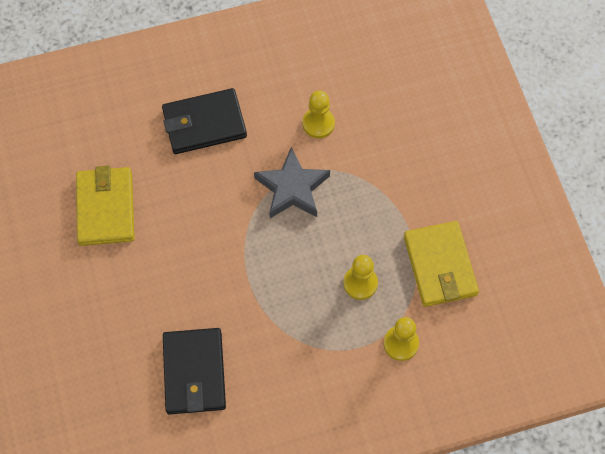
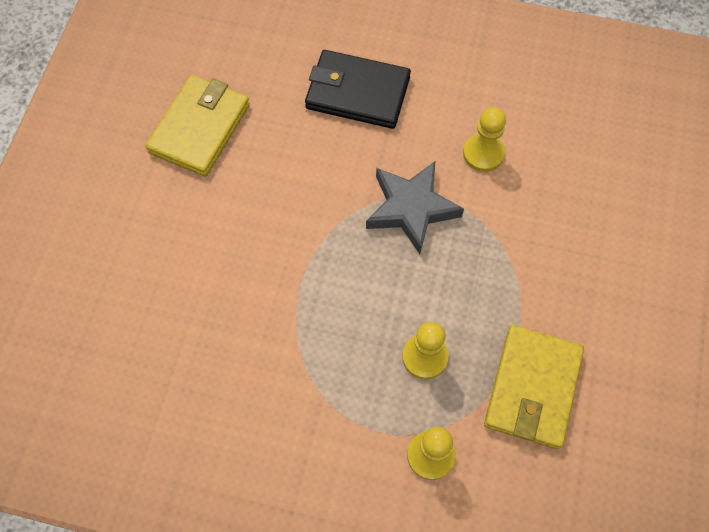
camera: 30 degrees right, 0 degrees up
(194, 373) = (177, 355): black wallet -> none

